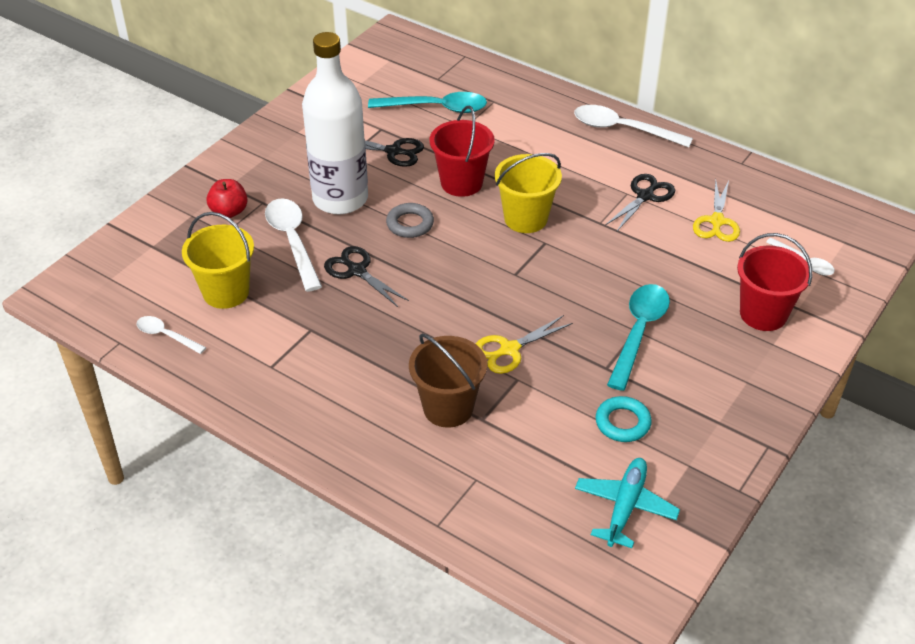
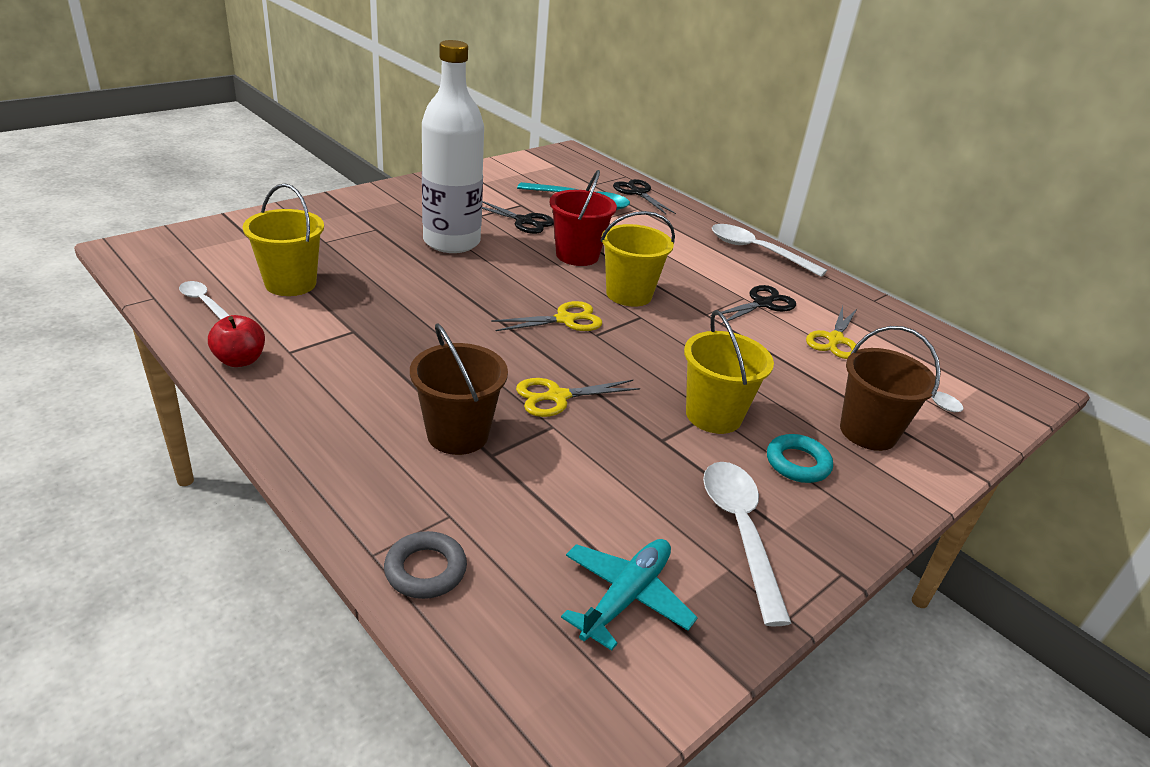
camera: 10 degrees right, 10 degrees down
(229, 211) = (340, 228): red apple -> red apple (240, 360)
(292, 241) = (384, 261): white spoon -> white spoon (740, 531)
(356, 271) = (432, 296): black scissors -> black scissors (638, 193)
(410, 224) = (508, 273): grey ring -> grey ring (425, 570)
(482, 265) = (565, 319): none -> yellow scissors
(622, 423) = (660, 500): turquoise ring -> turquoise ring (797, 463)
(638, 332) = (713, 415): turquoise spoon -> yellow bucket
(763, 314) = (868, 432): red bucket -> brown bucket

